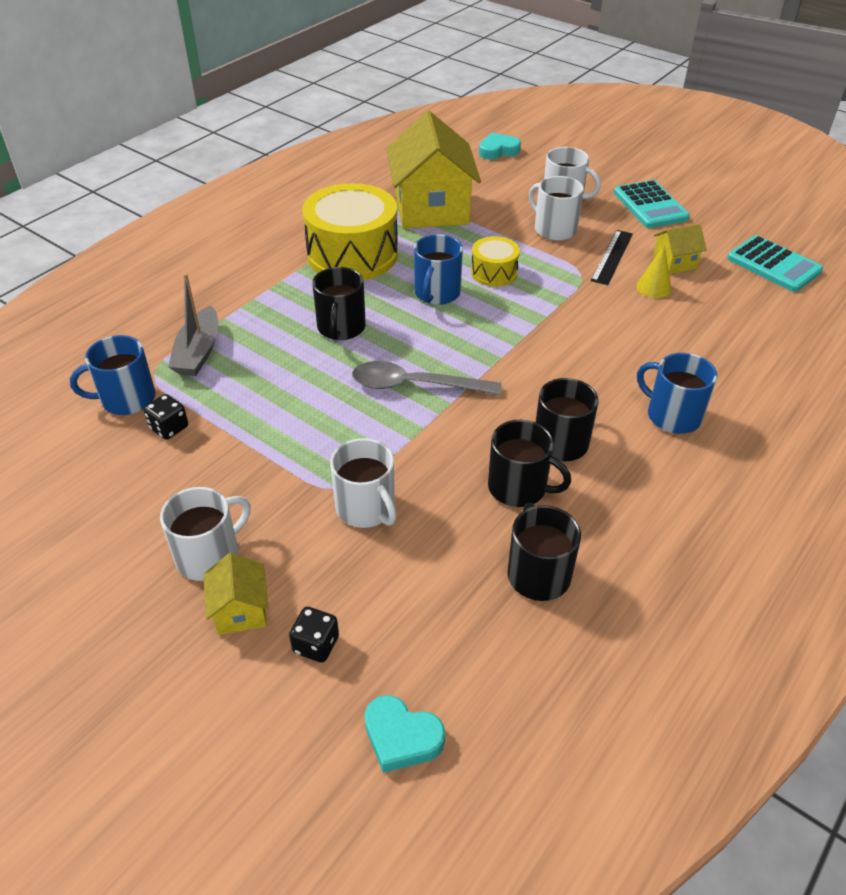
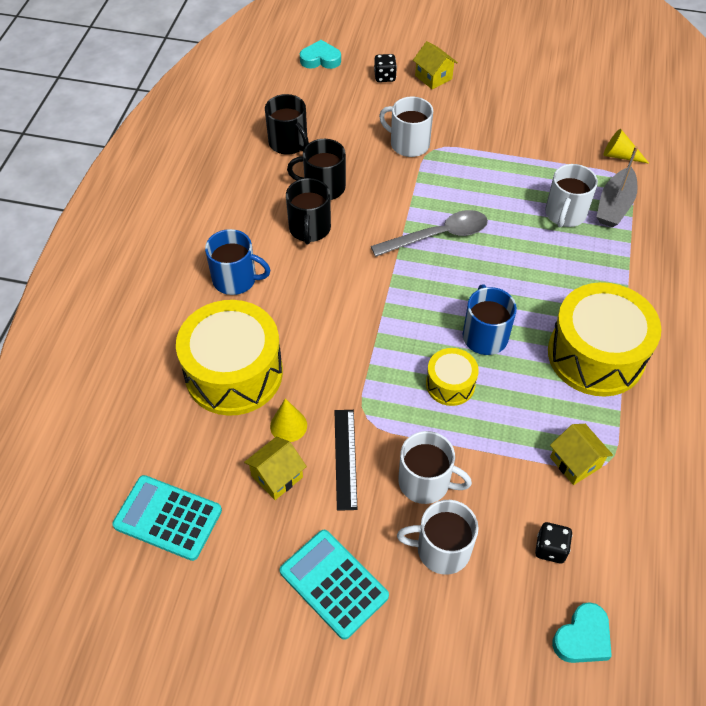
camera: 155 degrees right, 10 degrees up
(126, 399) = (619, 155): blue mug -> yellow cone
(169, 428) = (571, 147): black dice -> black dice (550, 548)
(198, 352) = (614, 205): grey boat -> grey boat turned 135 degrees counterclockwise
(209, 555) = (473, 93): white mug -> white mug (565, 214)
(341, 328) = (533, 267): black mug -> none
(431, 209) = (575, 462): yellow house -> yellow house, size x0.45
(695, 335) = (234, 373): none -> yellow drum

